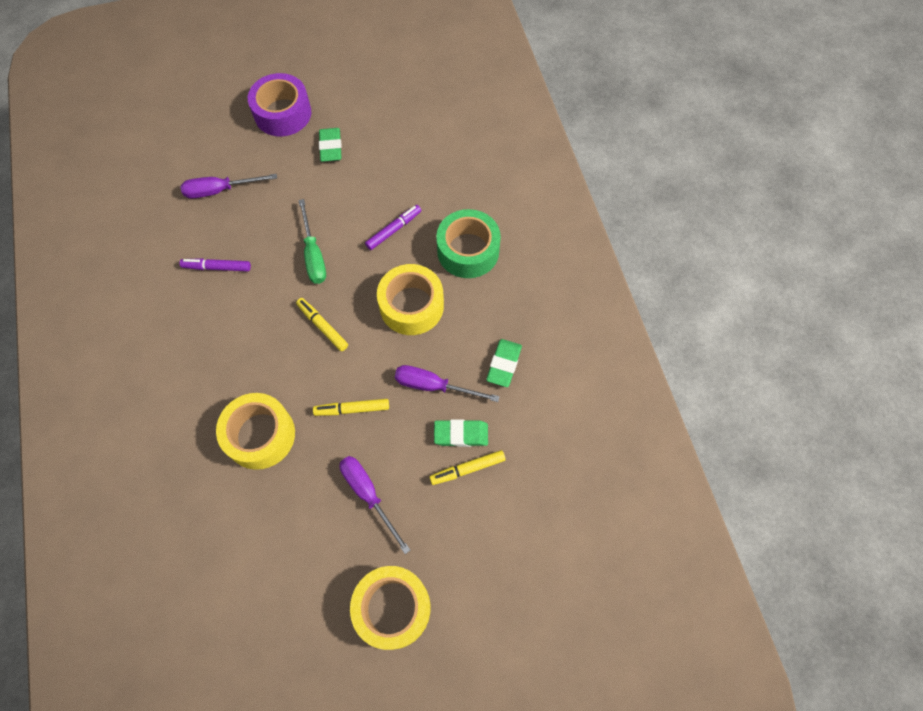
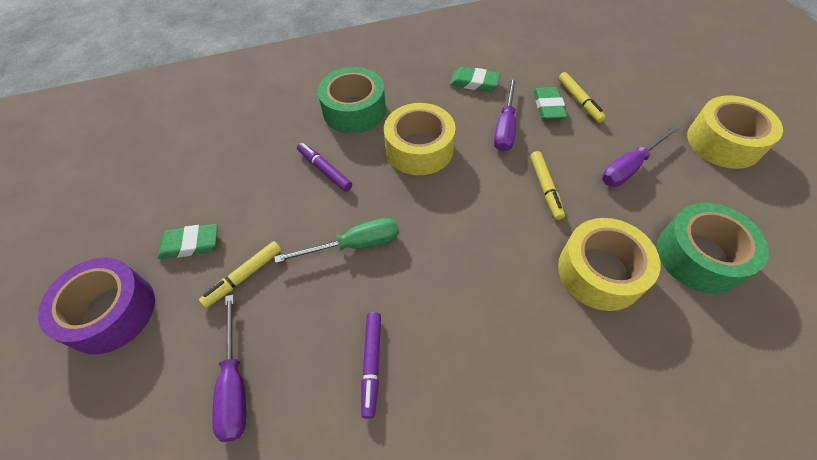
camera: 90 degrees left, 10 degrees down
(261, 524) = (699, 256): none -> green tape
(322, 326) = (451, 225): yellow marker -> yellow marker (244, 276)

